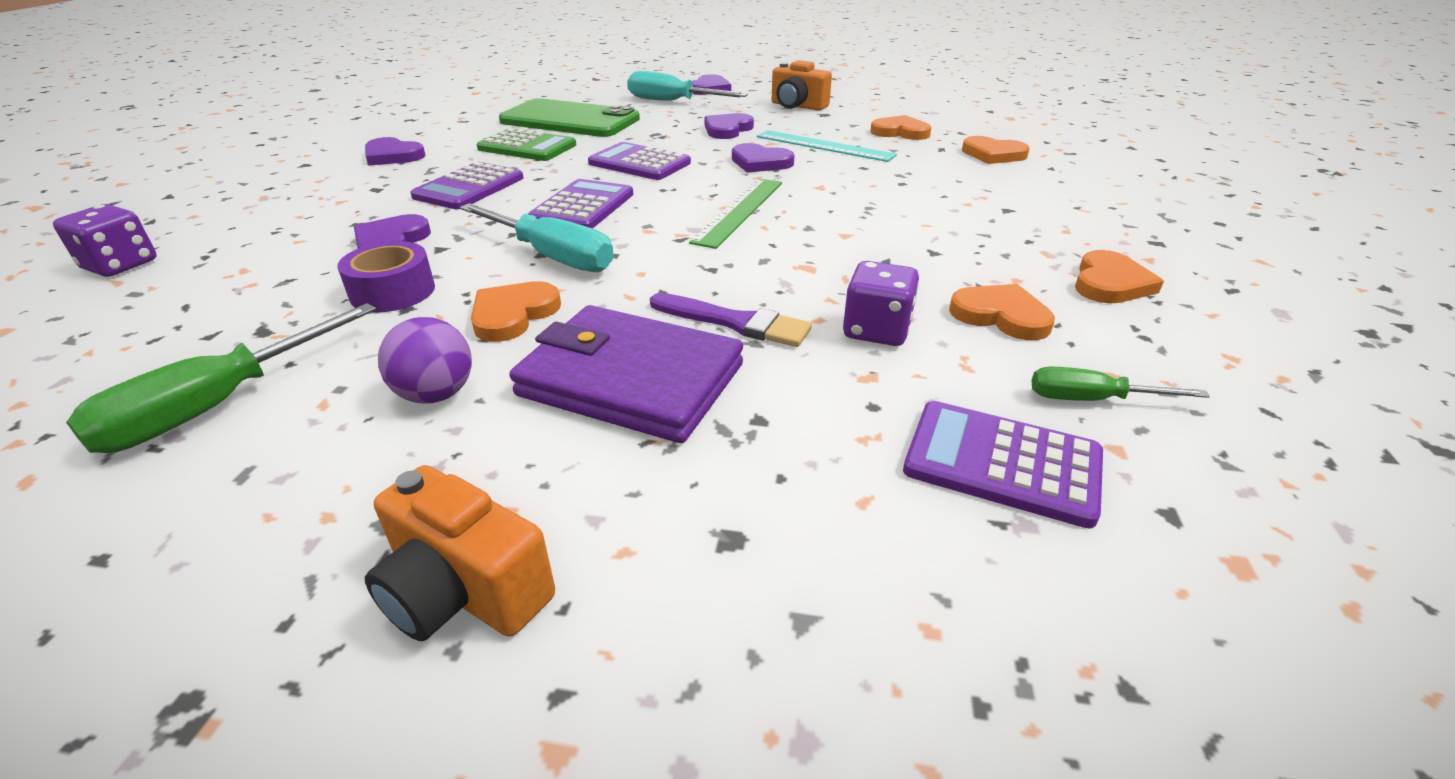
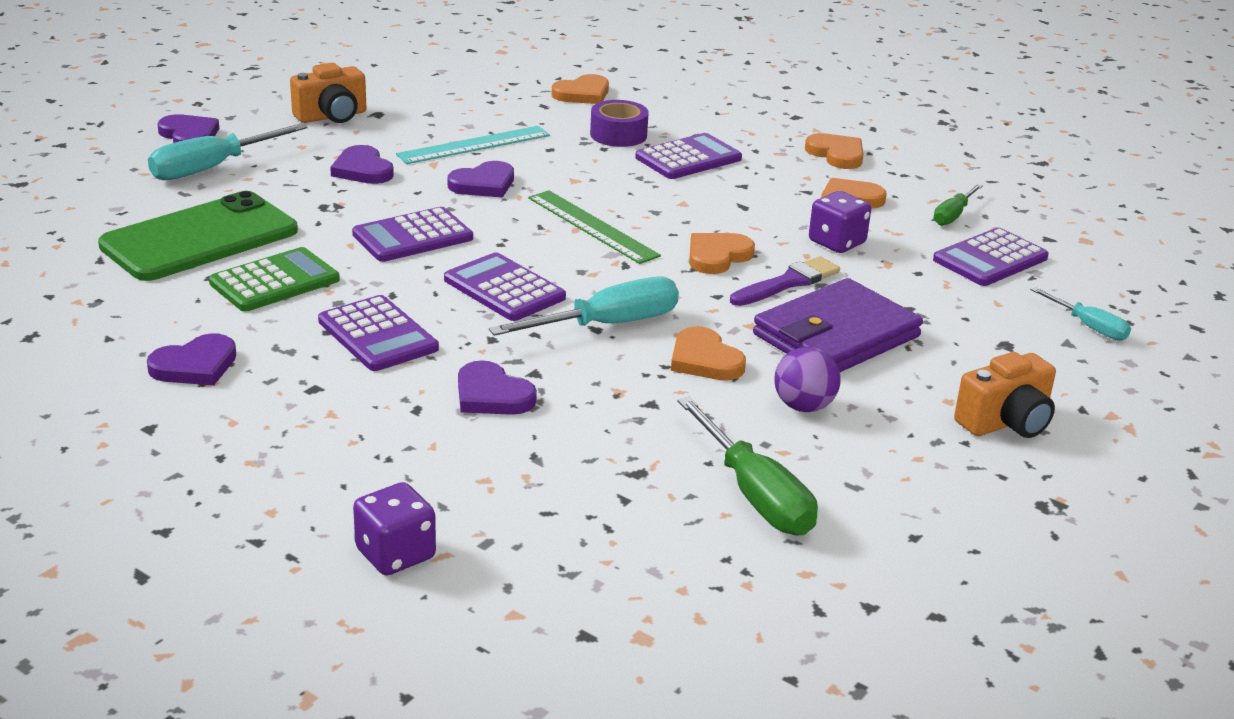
camera: 65 degrees left, 5 degrees down
(392, 292) = (613, 406): purple tape -> purple tape (618, 135)
(894, 639) = (1088, 326): none -> turquoise screwdriver
(900, 132) = (479, 104): orange heart -> orange heart (717, 256)
(947, 216) = (688, 158): none -> purple calculator

